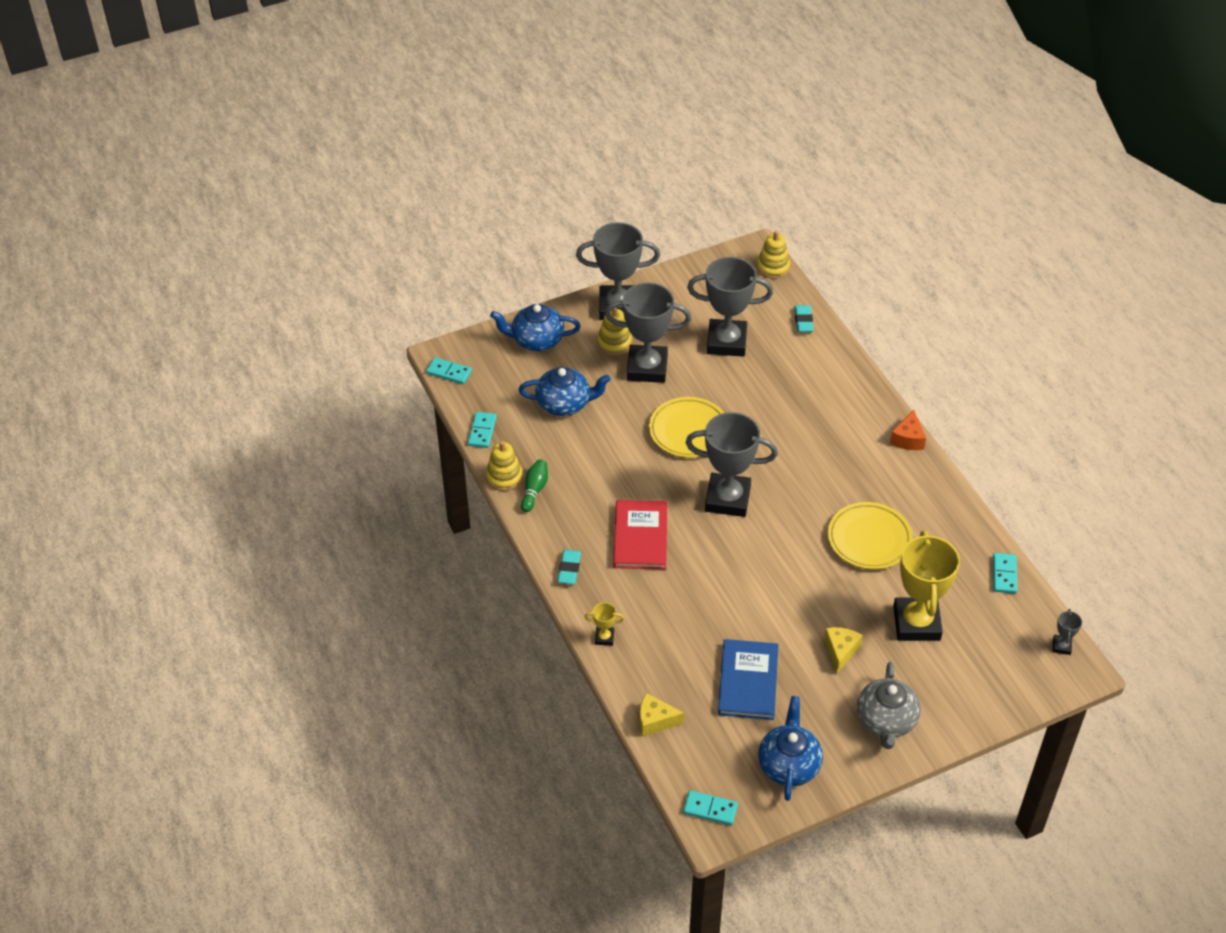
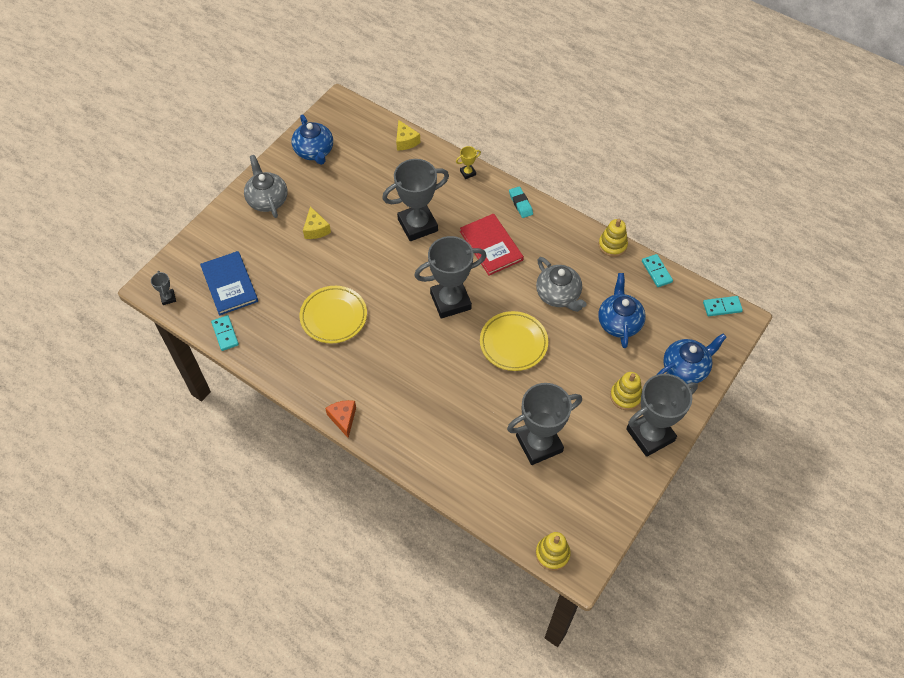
camera: 150 degrees right, 10 degrees up
(534, 490) = (585, 245): green bowling pin -> none
(565, 403) = (619, 322): blue teapot -> blue teapot turned 120 degrees clockwise
(606, 454) = (558, 295): none -> grey teapot
(647, 368) = (583, 385): grey trophy -> grey trophy (417, 225)
(655, 721) = (406, 141): yellow cheese -> yellow cheese turned 90 degrees clockwise
(710, 809) = (346, 111): turquoise domino -> none
(748, 681) = (364, 186): blue book -> blue book (229, 284)
(803, 321) = (489, 501): turquoise eraser -> none
(916, 623) = (274, 270): yellow trophy -> none

